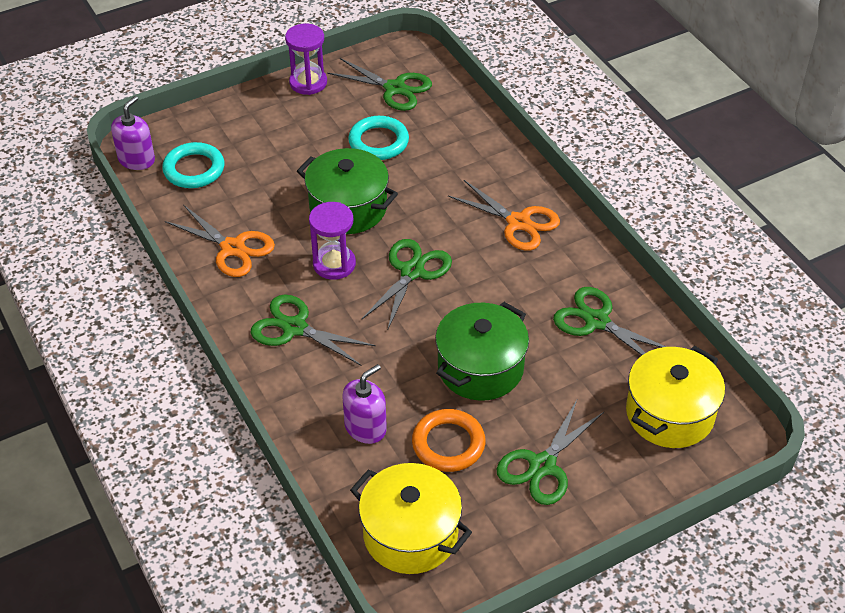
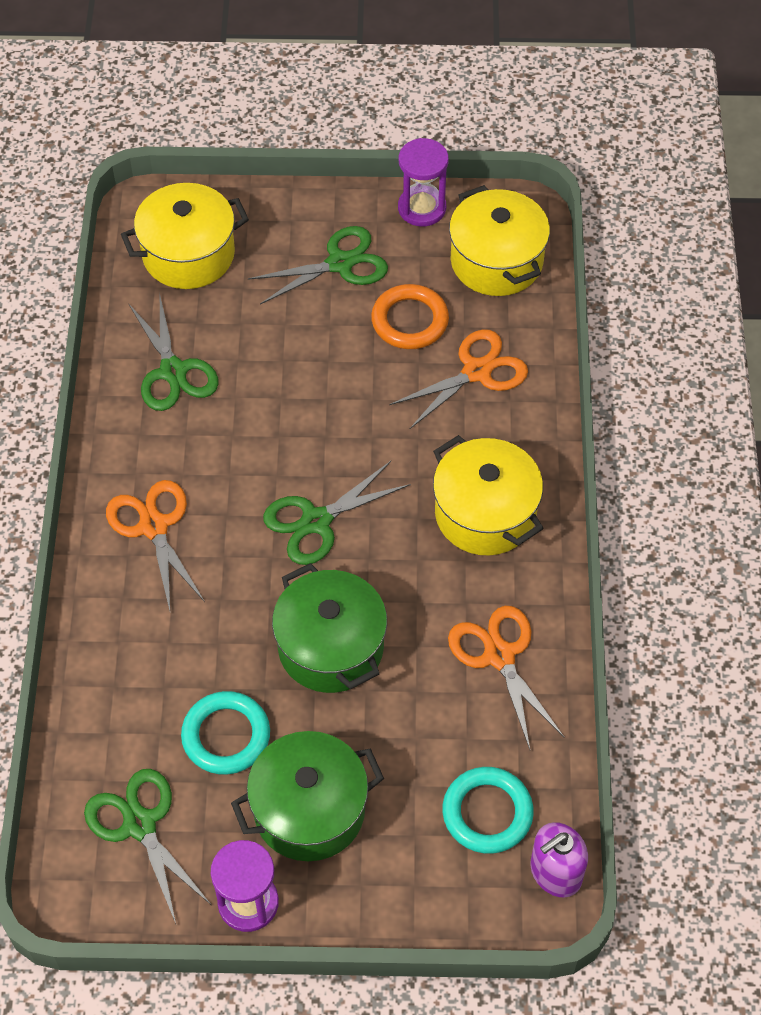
camera: 150 degrees left, 10 degrees up
(294, 328) = (485, 513): green scissors -> yellow pot
(334, 264) = (395, 574): purple hourglass -> purple hourglass (422, 208)
(365, 427) = (477, 372): purple soap dispenser -> orange scissors
(480, 368) = (326, 378): green pot -> green pot (309, 810)

